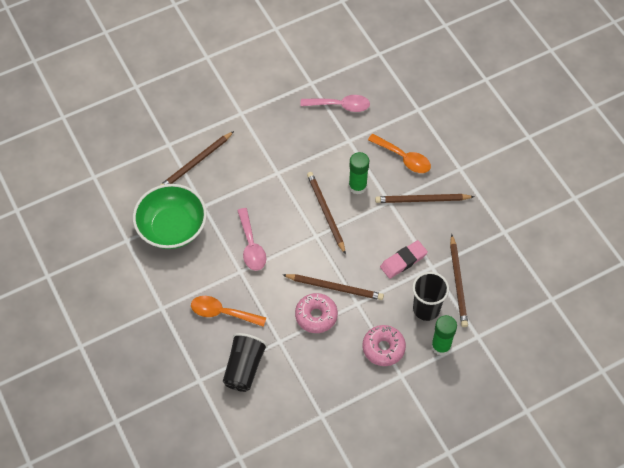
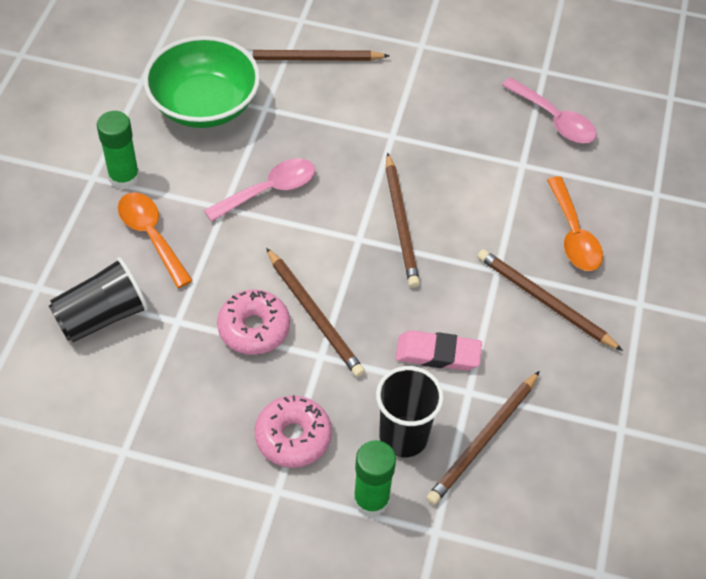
camera: 40 degrees right, 5 degrees down
(251, 246) = (269, 190): pink spoon -> pink spoon turned 150 degrees counterclockwise
(326, 213) = (401, 222): brown pencil -> brown pencil turned 150 degrees clockwise
(357, 186) = (475, 223): green glue stick -> green glue stick (124, 177)

